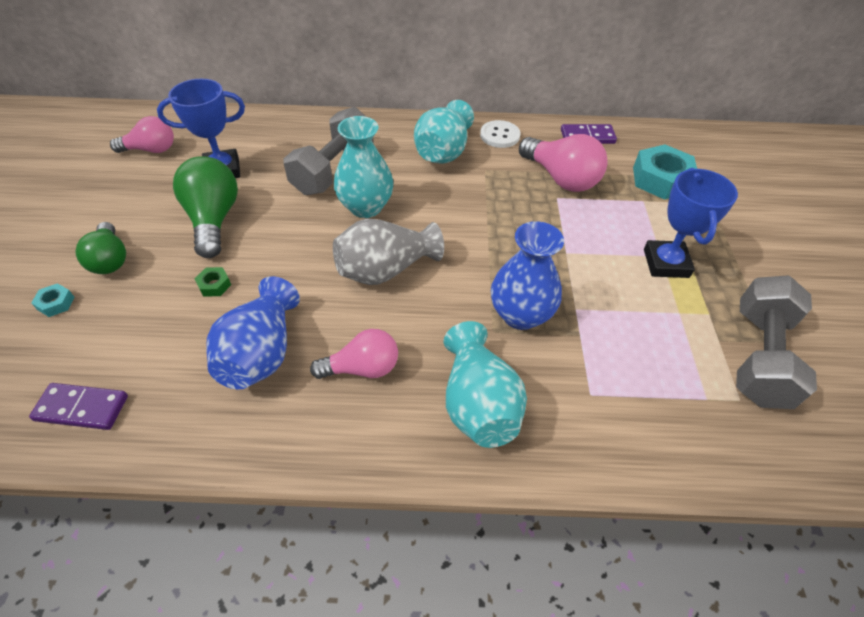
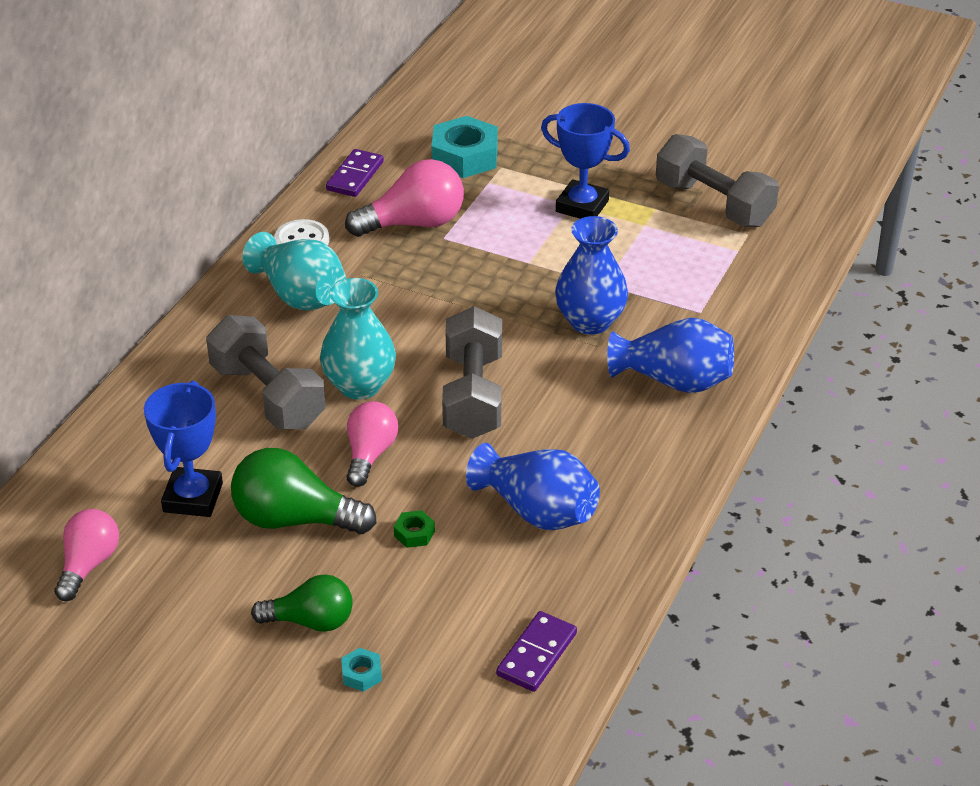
camera: 65 degrees left, 10 degrees down
(362, 368) = (595, 443): pink light bulb -> pink light bulb (370, 454)
(385, 270) = (473, 395): grey vase -> grey dumbbell
(478, 403) = (674, 381): turquoise vase -> blue vase

